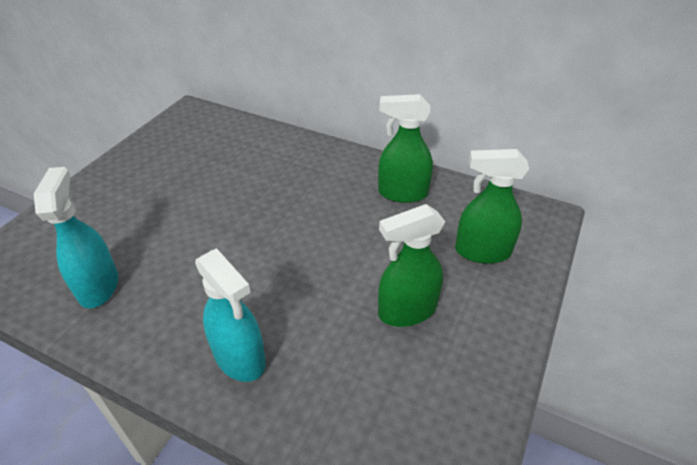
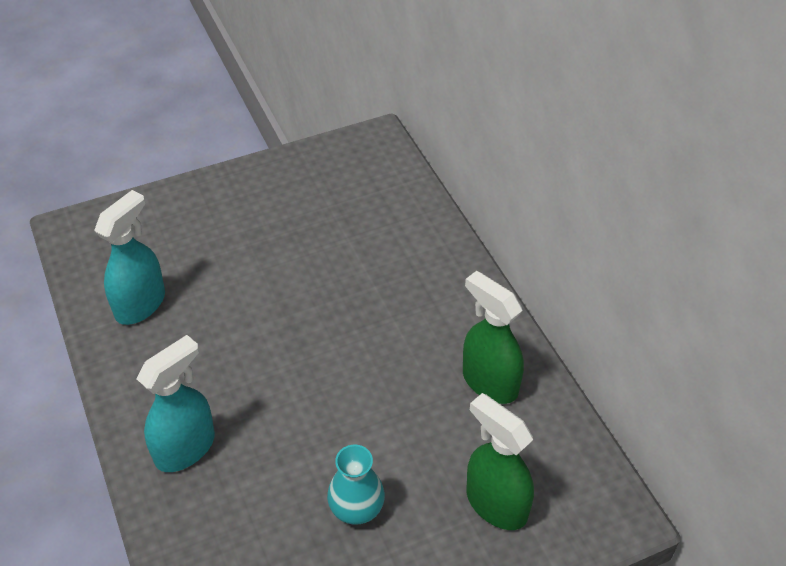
camera: 40 degrees right, 5 degrees up
(240, 358) = (185, 448): turquoise spray bottle -> turquoise spray bottle turned 135 degrees counterclockwise
(406, 311) = (356, 508): green spray bottle -> turquoise vase

